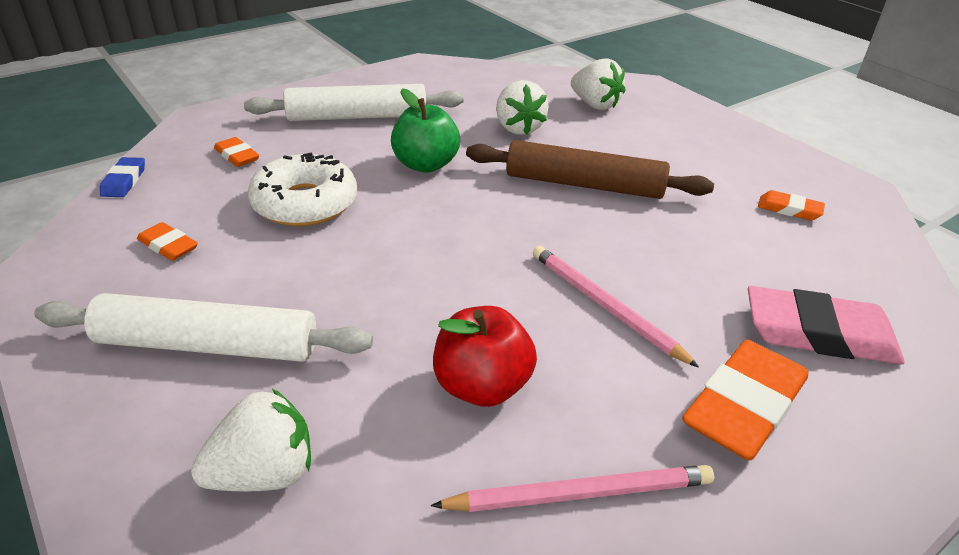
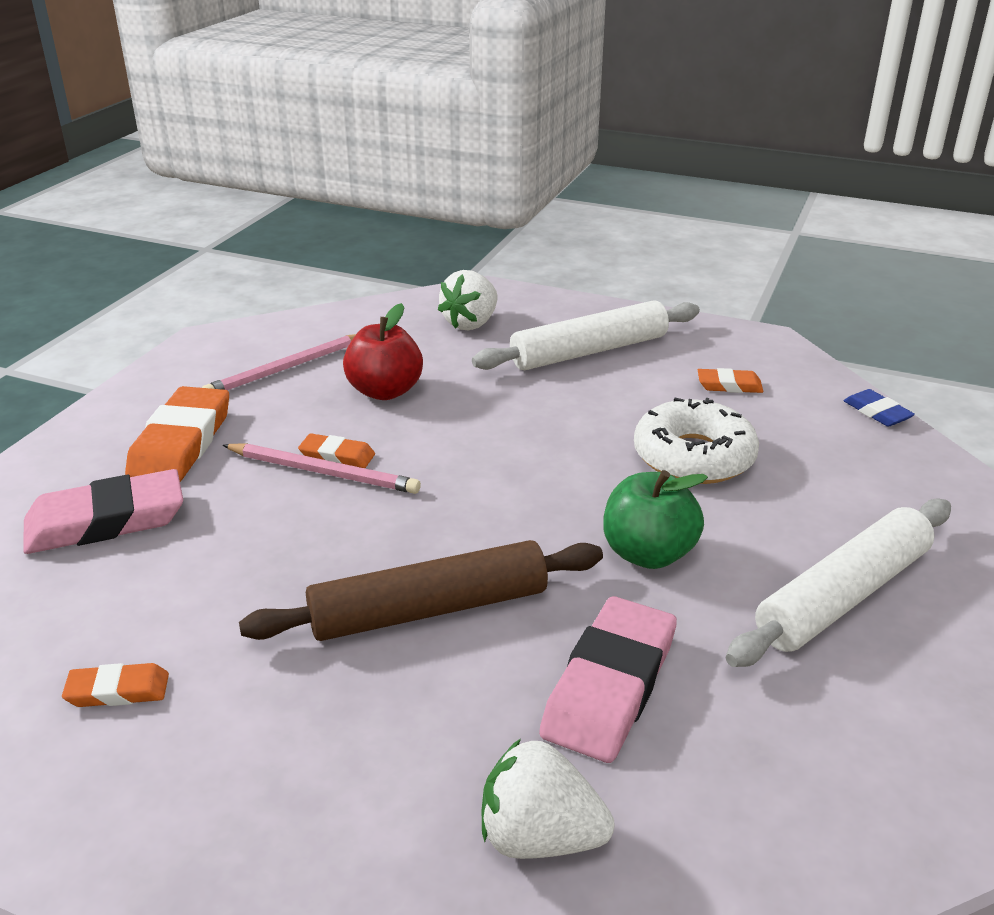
camera: 150 degrees right, 5 degrees down
(237, 156) = (849, 476): orange eraser -> orange eraser (337, 456)
(518, 128) = (610, 685): white strawberry -> pink eraser

